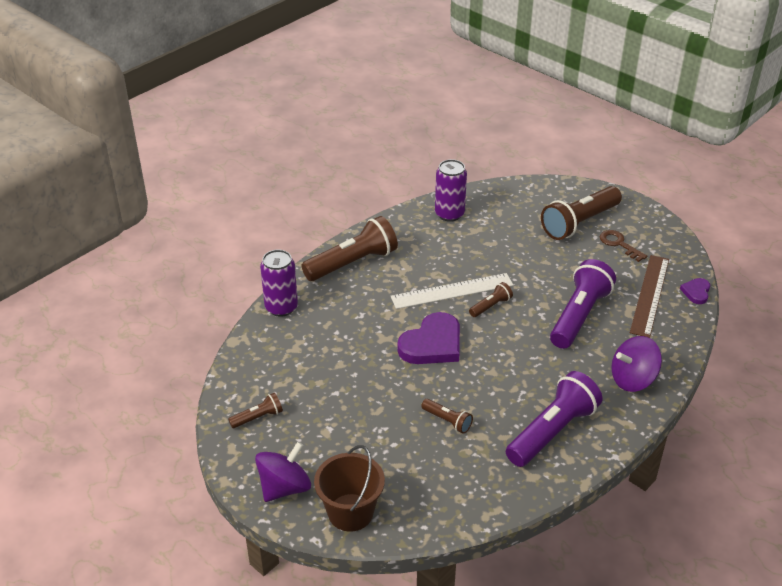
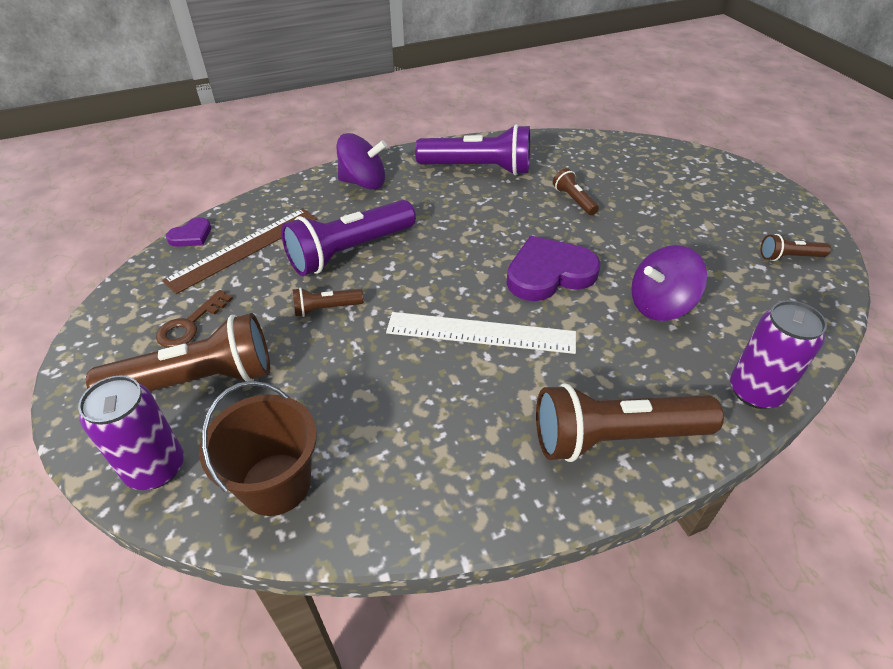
camera: 155 degrees left, 5 degrees up
(284, 487) = (758, 194): purple spinning top -> purple spinning top (660, 305)
(350, 512) = (695, 165): brown bucket -> brown bucket (276, 484)
(449, 214) = (384, 488): purple can -> purple can (156, 468)
(491, 306) = (444, 295): brown flashlight -> brown flashlight (326, 309)
(552, 431) = (478, 168): purple flashlight -> purple flashlight turned 150 degrees counterclockwise
(619, 244) = (190, 324): brown key -> brown key turned 45 degrees clockwise

